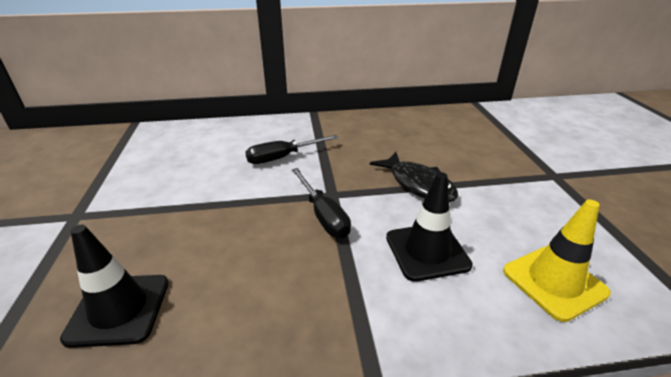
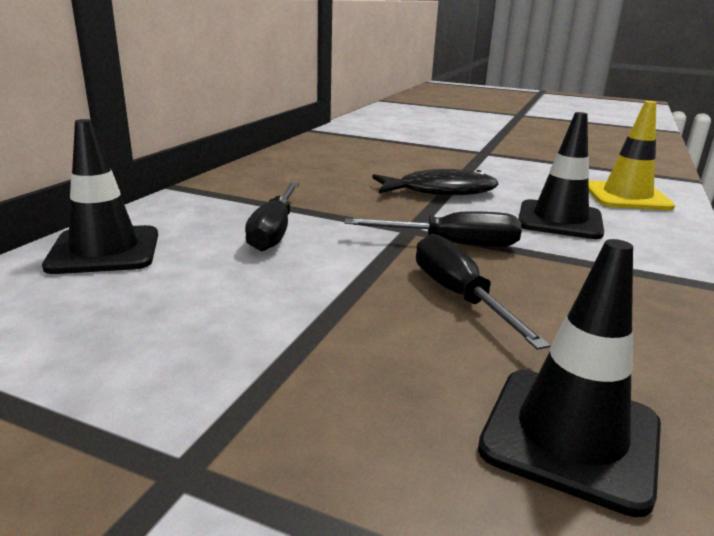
camera: 60 degrees left, 10 degrees down
(224, 132) = (104, 250): none -> black traffic cone
(248, 237) = (459, 296): none -> black screwdriver

